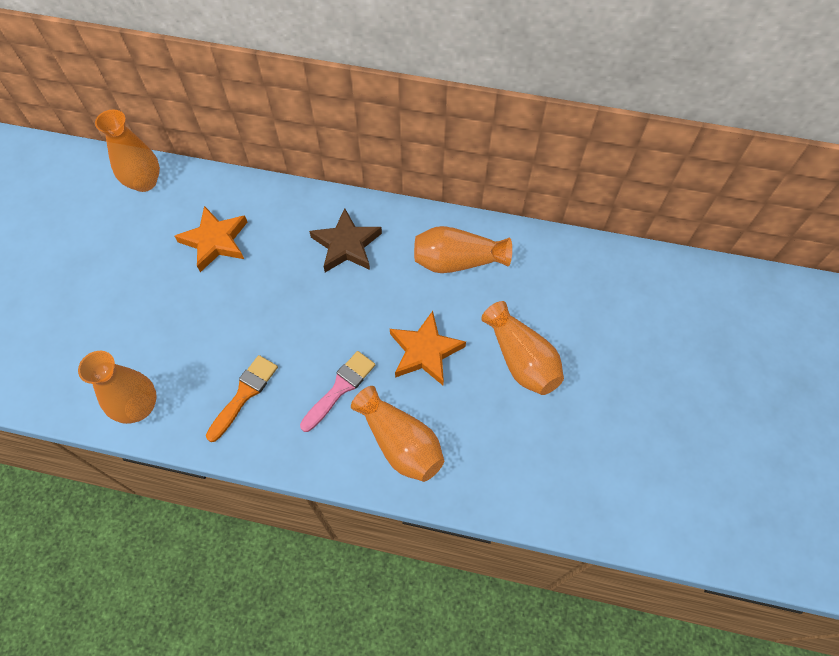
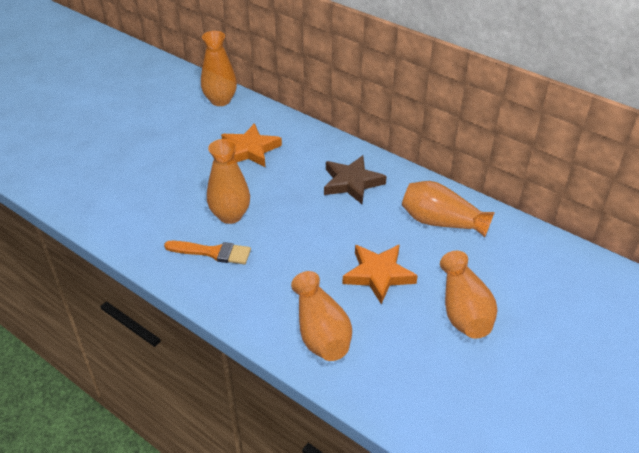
camera: 25 degrees right, 20 degrees down
(139, 407) = (129, 233): orange vase -> orange vase (230, 215)
(244, 394) = (212, 252): orange brush -> orange brush turned 45 degrees clockwise
(340, 388) = (291, 275): pink brush -> none

